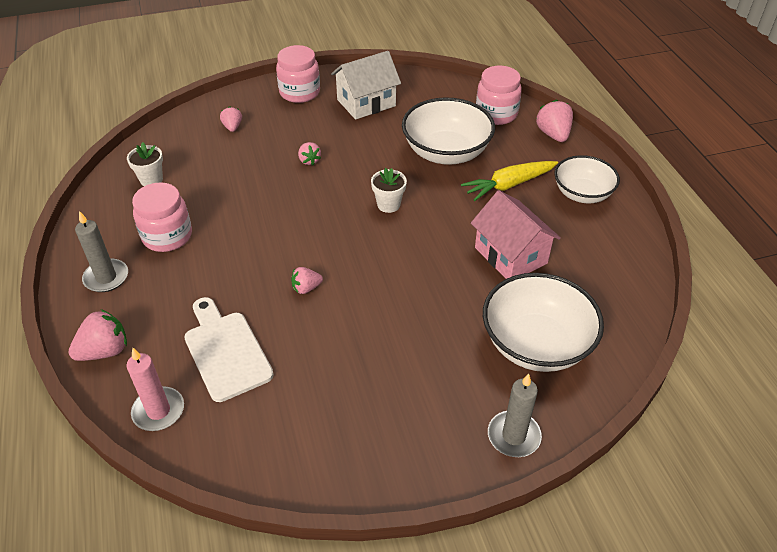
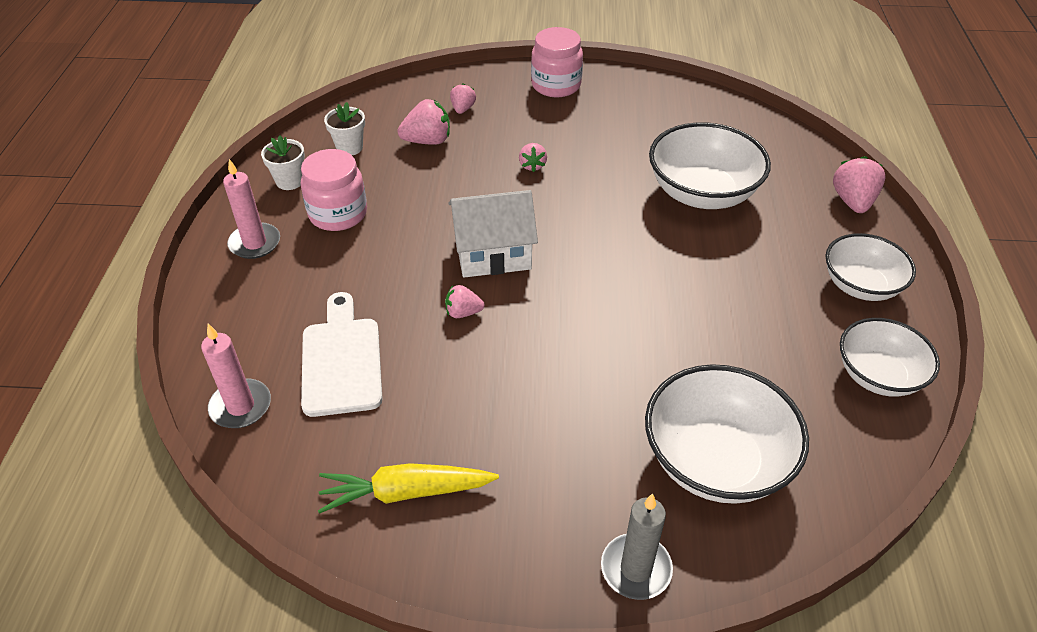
camera: 20 degrees right, 0 degrees up
(105, 351) = (217, 323): pink strawberry -> pink strawberry (427, 141)
(106, 277) = (255, 243): grey candle -> pink candle
(366, 103) = (629, 113): white house -> white house (493, 253)
(388, 204) = (603, 239): white flower pot -> white flower pot (290, 181)
(496, 114) = (787, 160): pink jar -> none
(508, 185) = (765, 251): yellow carrot -> yellow carrot (405, 492)
(511, 255) = (730, 339): pink house -> none
(618, 254) = (878, 375): none -> white bowl

